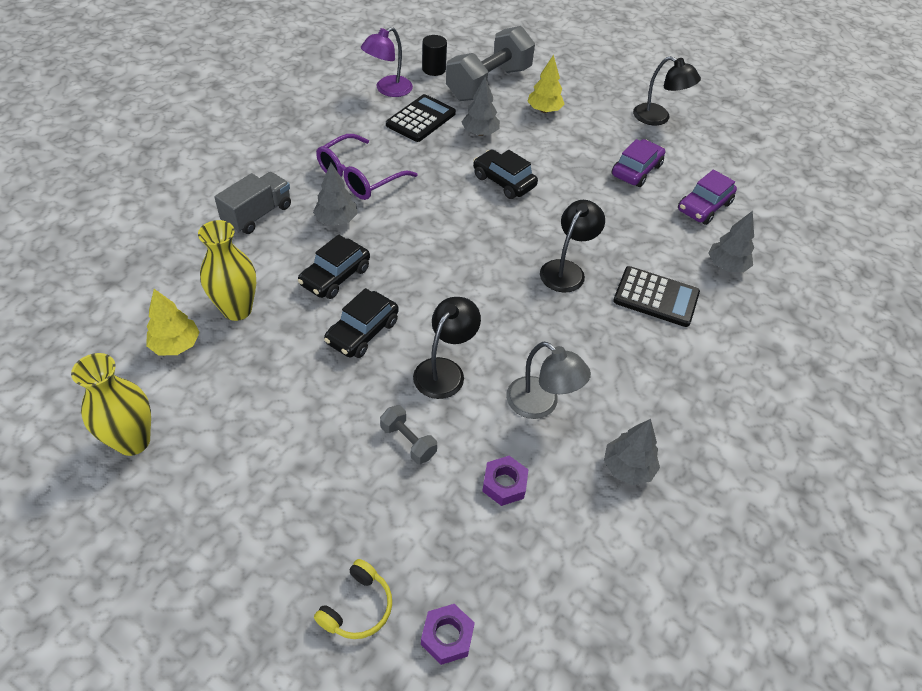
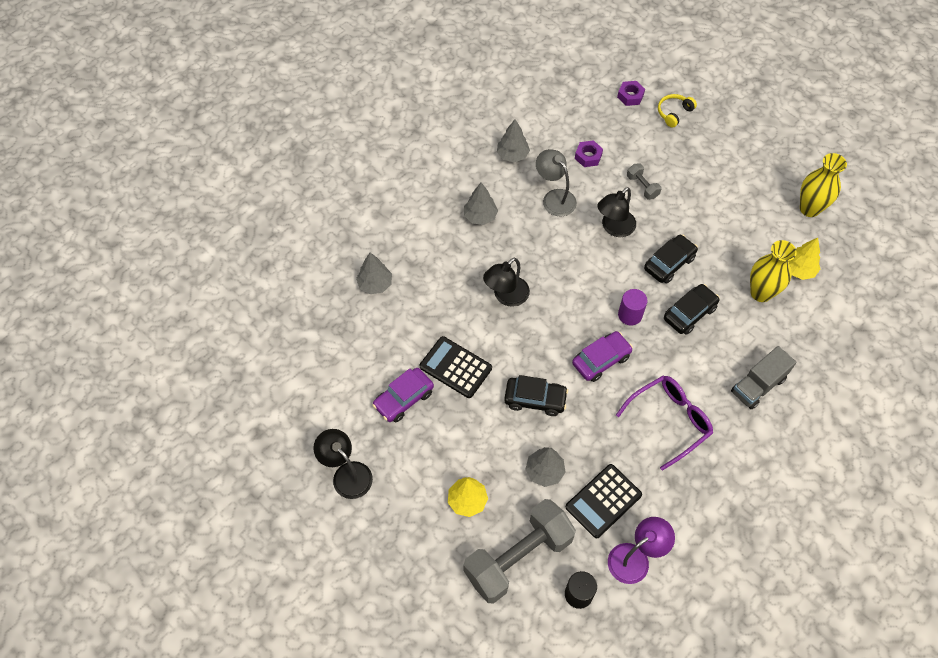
camera: 165 degrees left, 10 degrees up
(336, 220) = (690, 371): grey tree -> grey tree (480, 216)
(410, 267) = (630, 315): none -> purple cylinder
(503, 181) = (535, 399): black car -> black car turned 45 degrees counterclockwise
(656, 297) = (445, 264): black calculator -> black calculator (455, 367)
(704, 207) = (361, 346): purple car -> purple car (601, 360)

